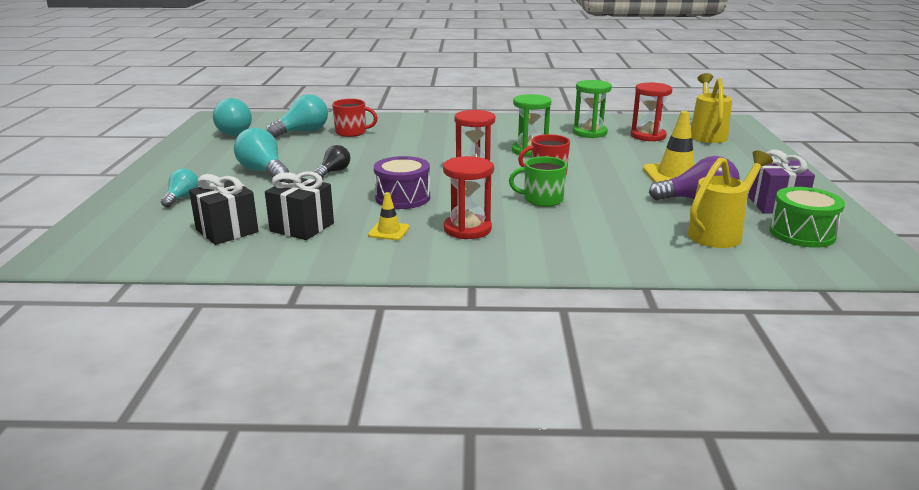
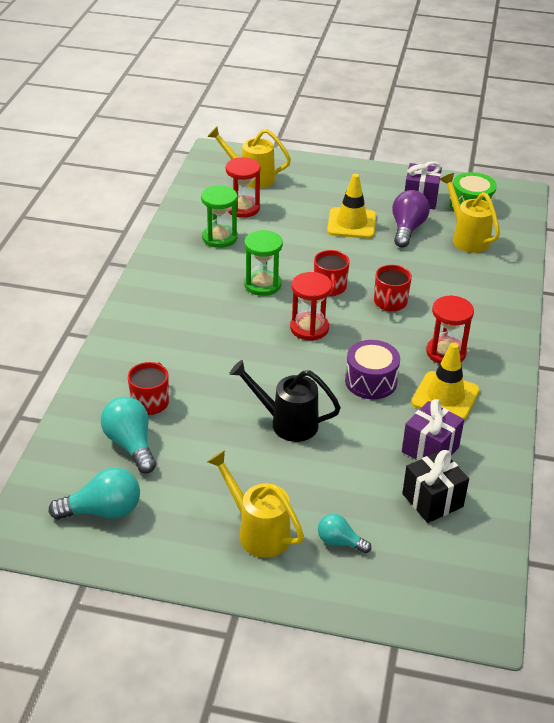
camera: 80 degrees left, 15 degrees up
(202, 172) = (258, 532): none -> yellow watering can
(263, 172) = (272, 478): turquoise light bulb -> none
(302, 227) = (430, 449): black gift -> purple gift
(334, 172) = (287, 423): black light bulb -> black watering can
(389, 231) = (445, 396): yellow traffic cone -> yellow traffic cone, size x1.89
(542, 199) = (390, 302): green mug -> red mug

